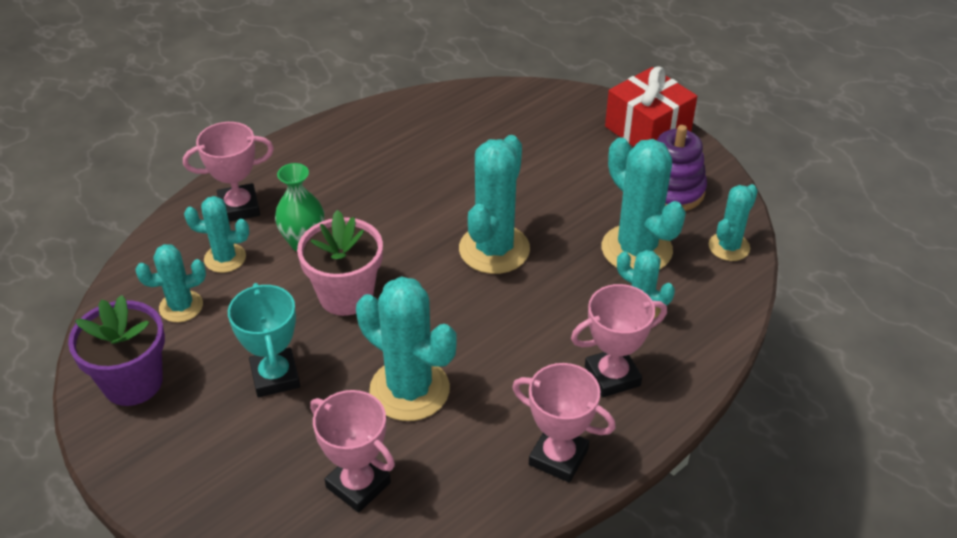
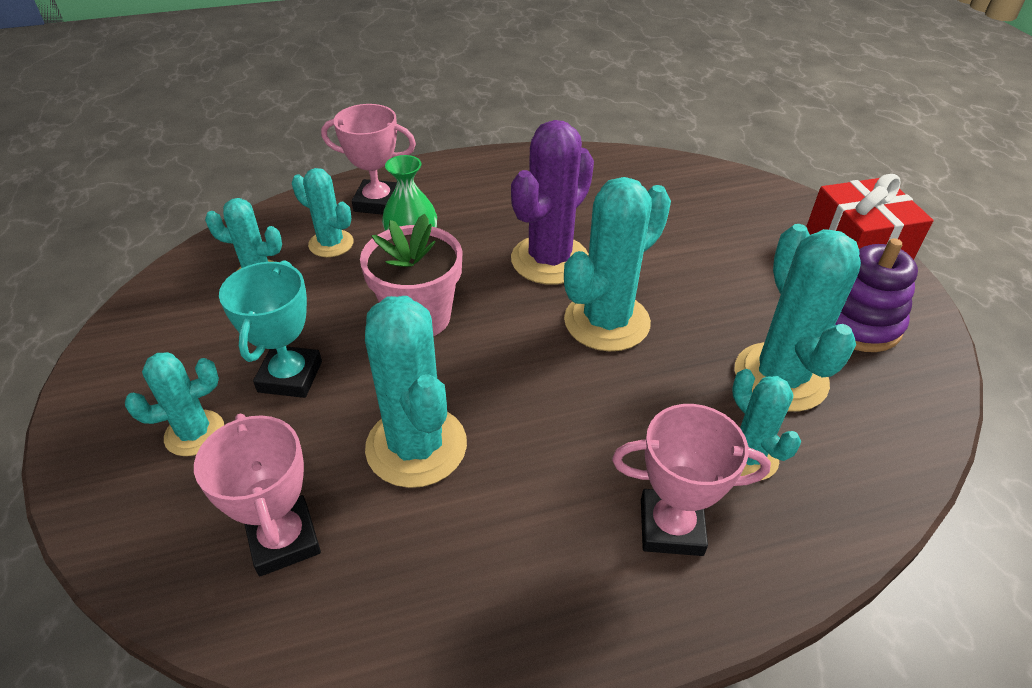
camera: 25 degrees right, 0 degrees up
(133, 382) = (159, 332): purple flower pot -> none
(421, 213) = (550, 260): none -> purple cactus
(558, 457) = (541, 611): pink trophy -> none
(729, 247) = (909, 414): turquoise cactus -> turquoise cactus (194, 433)

